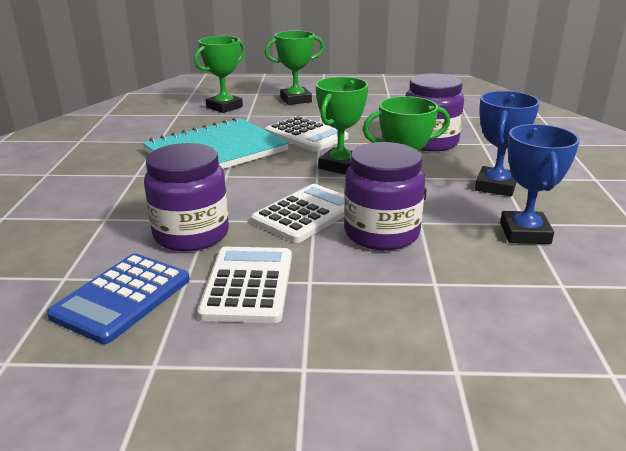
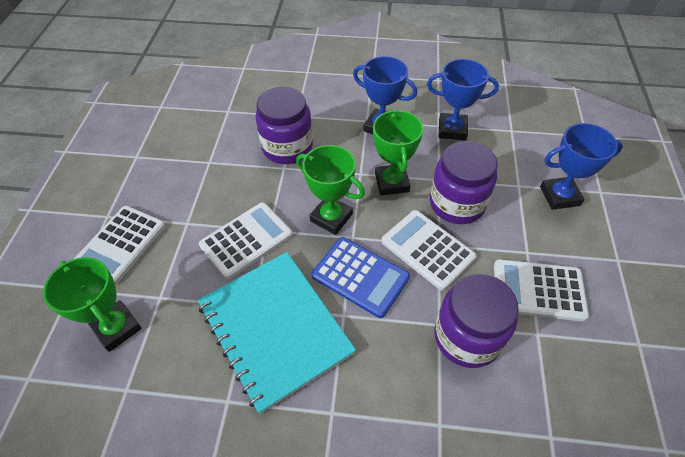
camera: 85 degrees left, 25 degrees up
(122, 298) = (571, 379): blue calculator -> blue calculator (360, 277)
(296, 100) = (120, 245): green trophy -> white calculator
(427, 321) = (559, 196): none -> blue trophy

